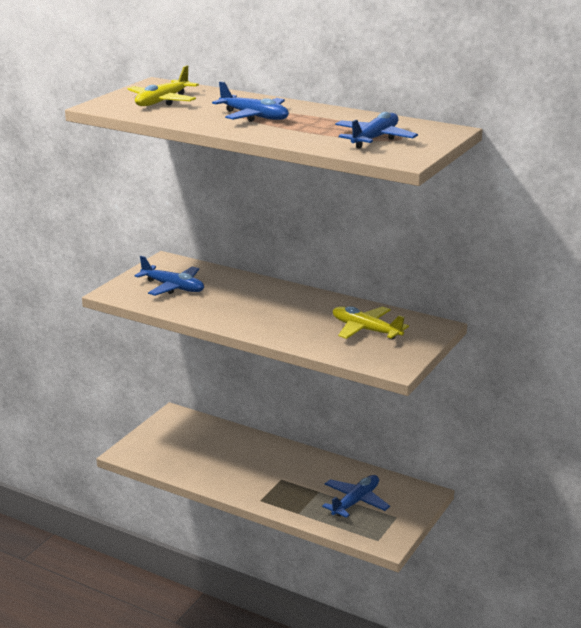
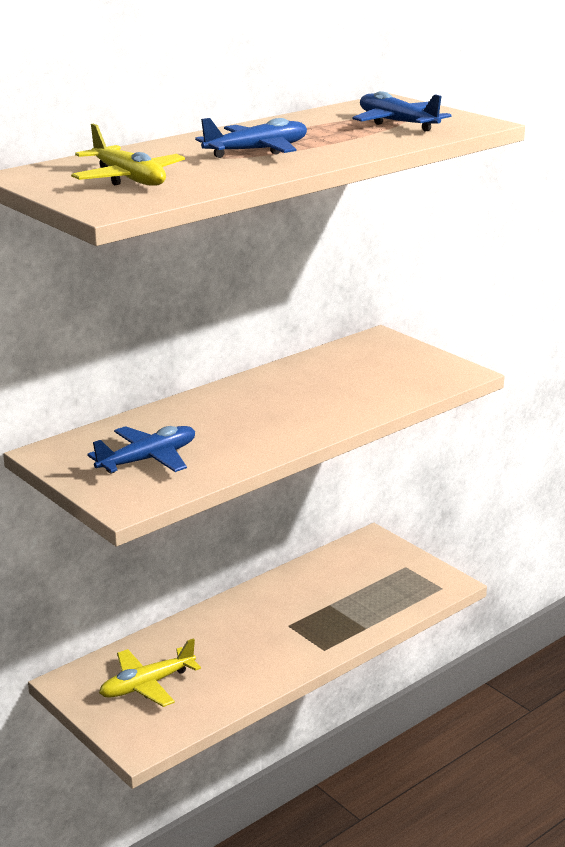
camera: 70 degrees left, 0 degrees up
(356, 501) = (364, 585): blue plane -> none
(365, 330) = (365, 370): yellow plane -> yellow plane (147, 685)

